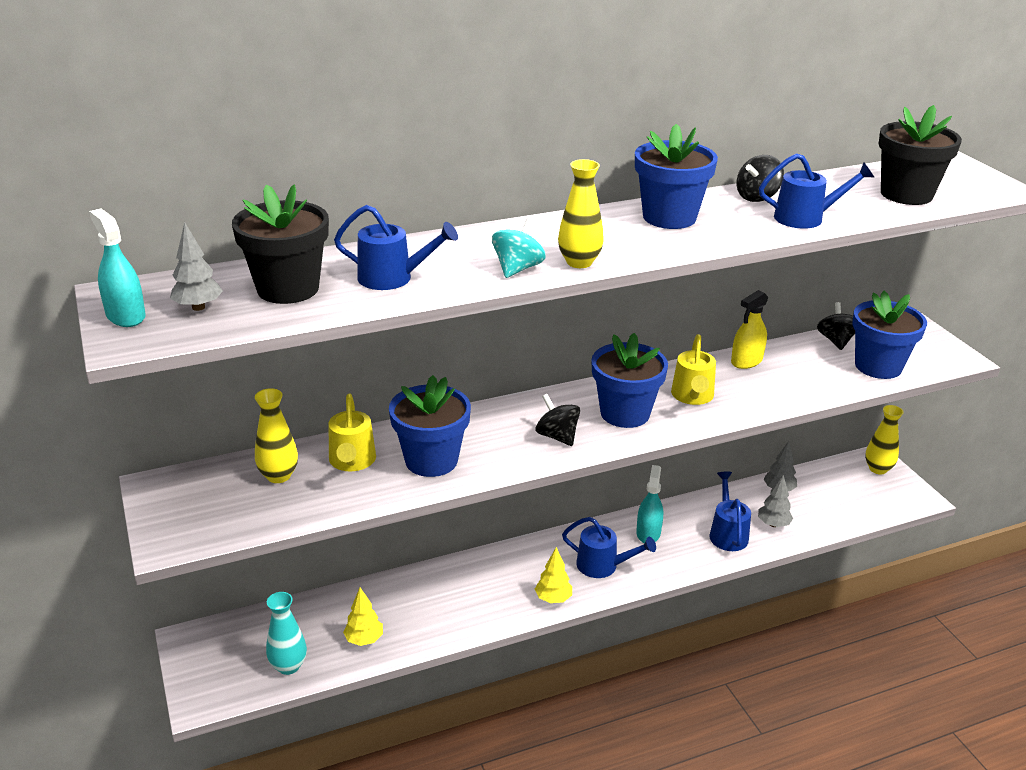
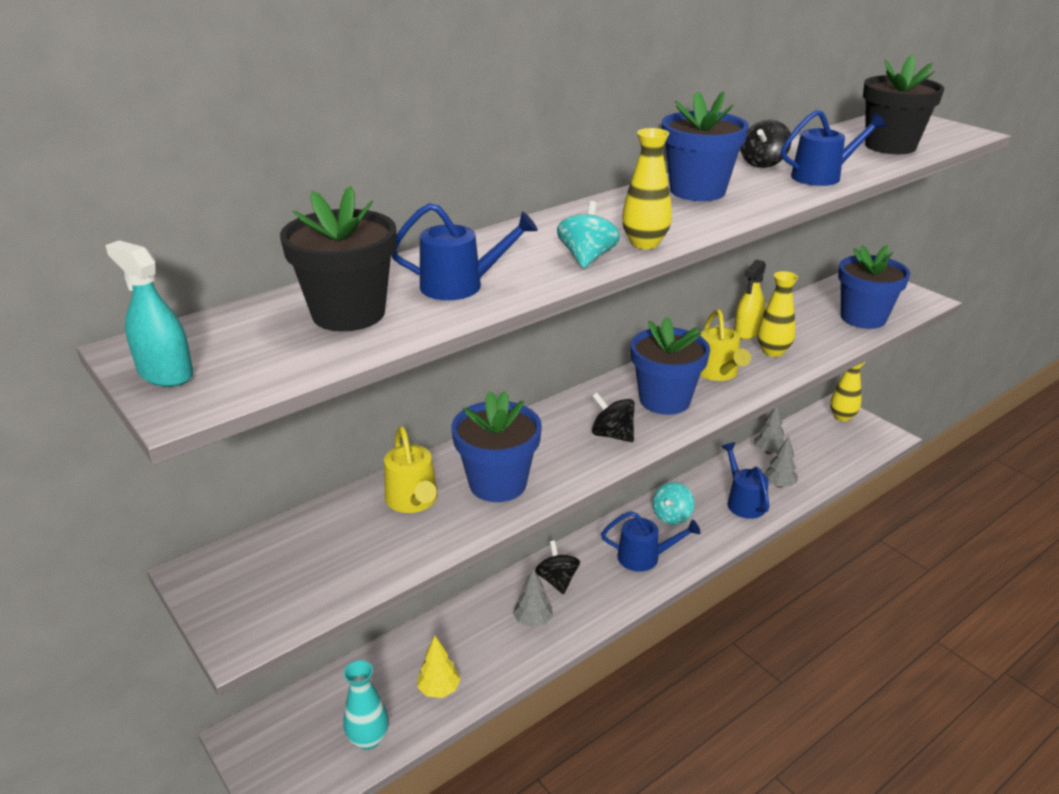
camera: 15 degrees left, 0 degrees up
(198, 307) = (253, 350): grey tree -> grey tree (533, 621)
(278, 476) = (338, 533): yellow vase -> yellow vase (773, 351)
(553, 599) = (612, 601): yellow tree -> none
(648, 533) = (672, 516): turquoise spray bottle -> turquoise spinning top
(836, 341) = (813, 301): black spinning top -> black spinning top (557, 580)

